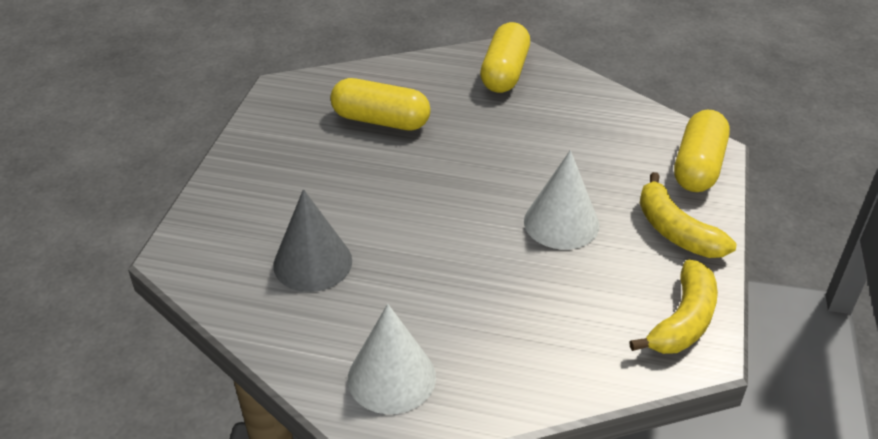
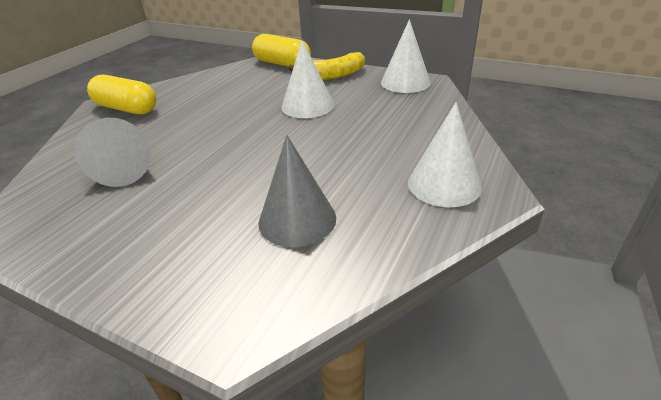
camera: 75 degrees left, 5 degrees down
(380, 120) = (126, 168): yellow capsule -> grey cone
(683, 321) = (405, 82): yellow banana -> white cone

